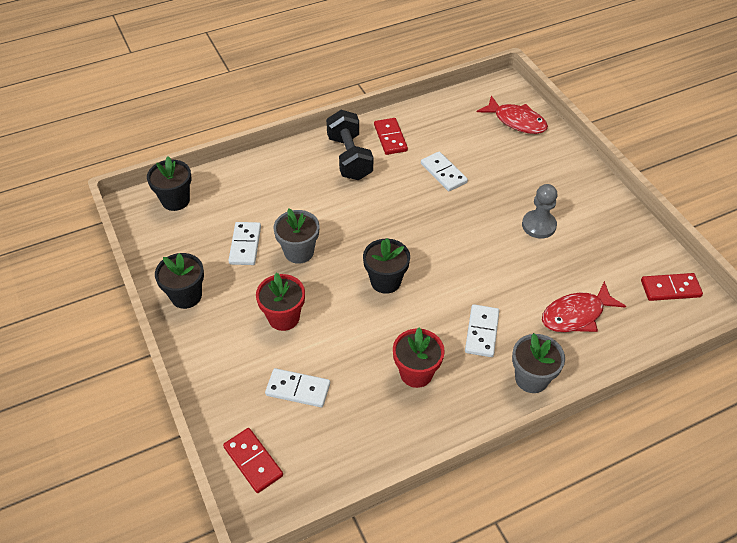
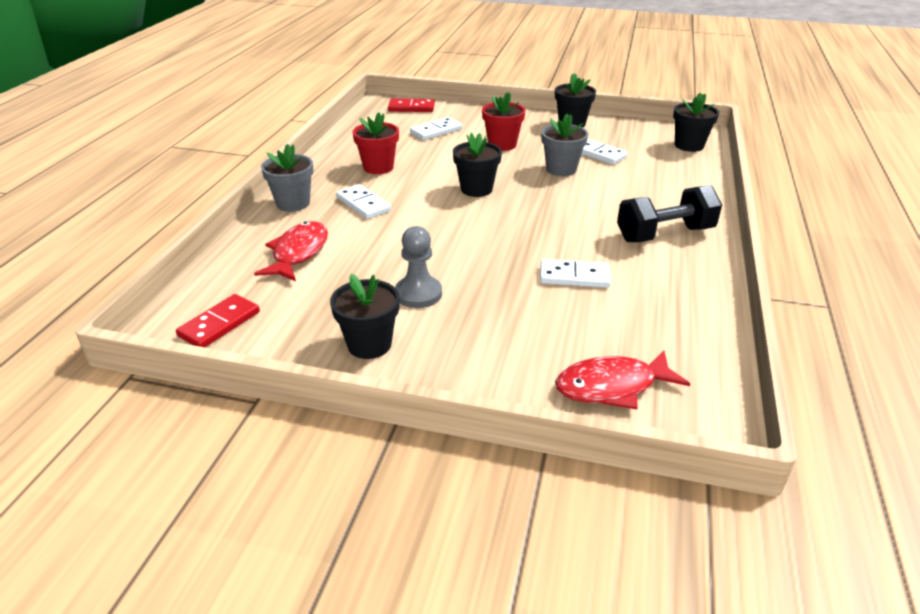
camera: 130 degrees right, 15 degrees down
(349, 158) = (665, 234): black dumbbell -> black dumbbell turned 45 degrees counterclockwise
(390, 138) = (675, 271): red domino -> none
(599, 215) = (369, 344): none -> black flower pot

